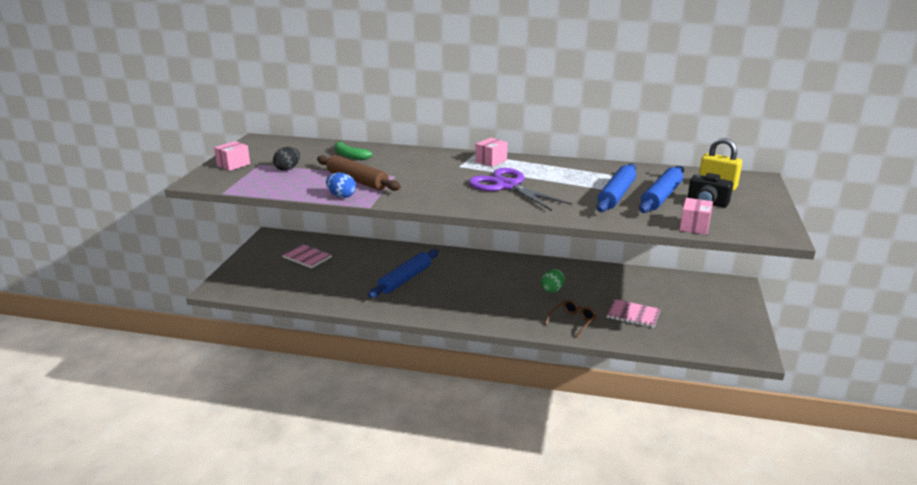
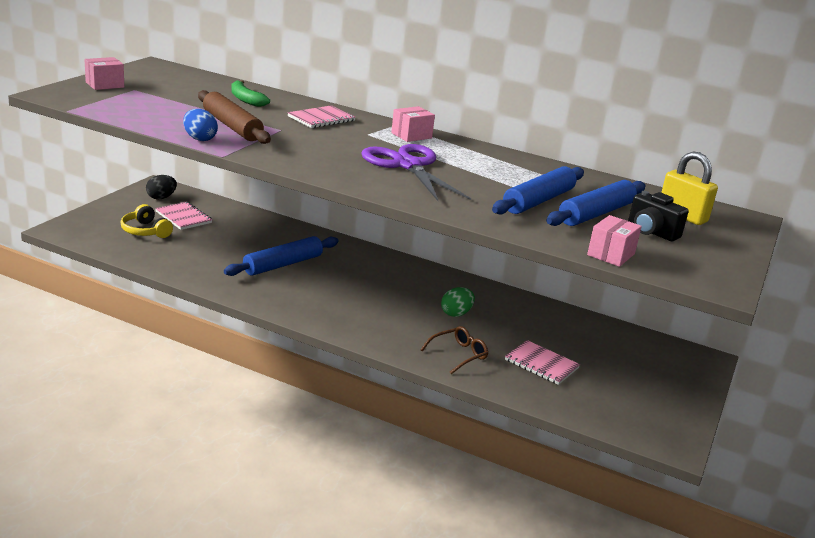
camera: 10 degrees right, 0 degrees up
(284, 275) = (145, 231): none -> yellow headphones
(288, 169) = (162, 100): black egg -> black egg (161, 197)
(417, 160) = (321, 119): none -> pink notebook

